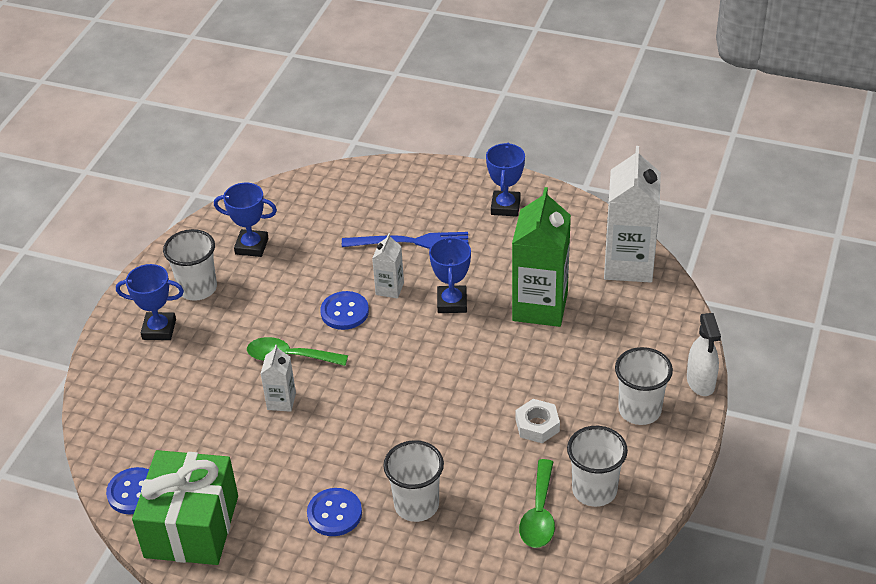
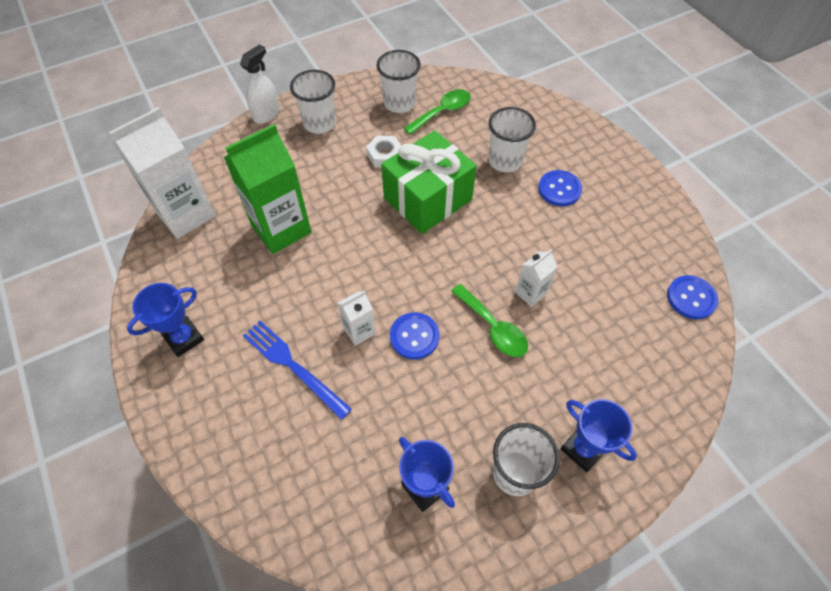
camera: 140 degrees left, 15 degrees up
(191, 526) = (661, 244): green gift -> green gift (428, 199)
(452, 303) = (331, 280): blue trophy -> none

